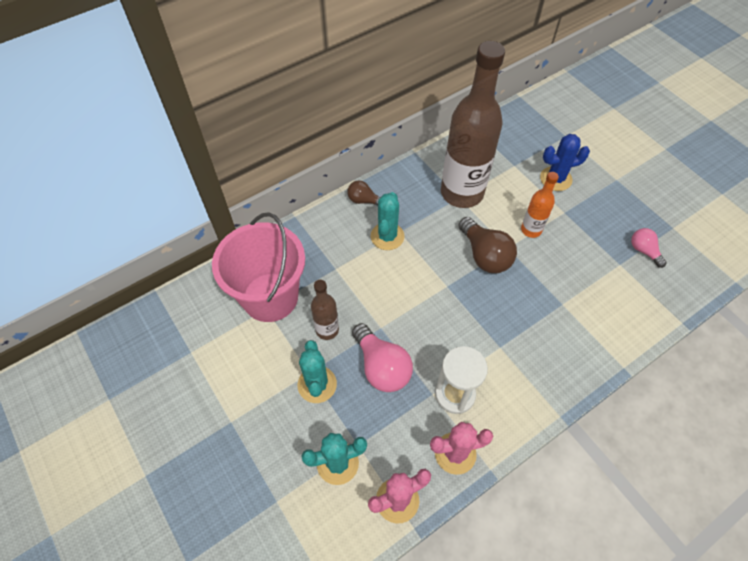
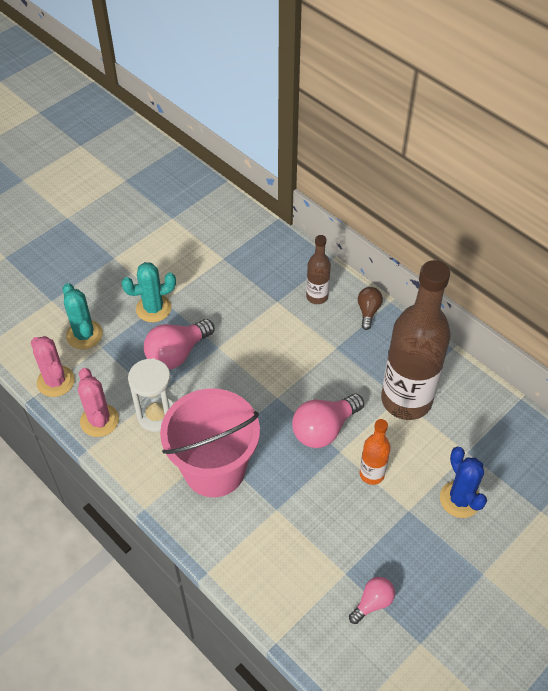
camera: 80 degrees right, 5 degrees down
(270, 297) = (235, 259): pink bucket -> pink bucket (214, 469)
(327, 330) = (208, 306): brown bottle -> brown bottle (317, 296)
(387, 236) = (326, 338): turquoise cactus -> none
(485, 255) = (324, 429): brown light bulb -> pink light bulb

